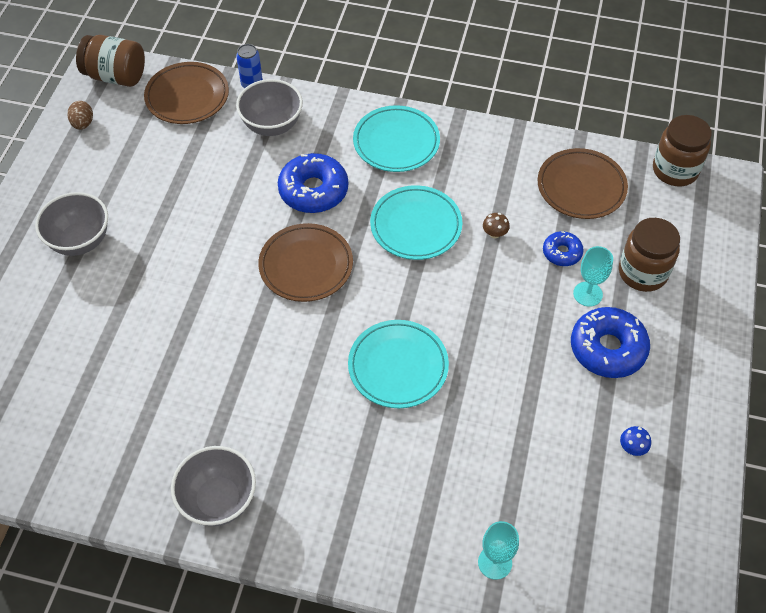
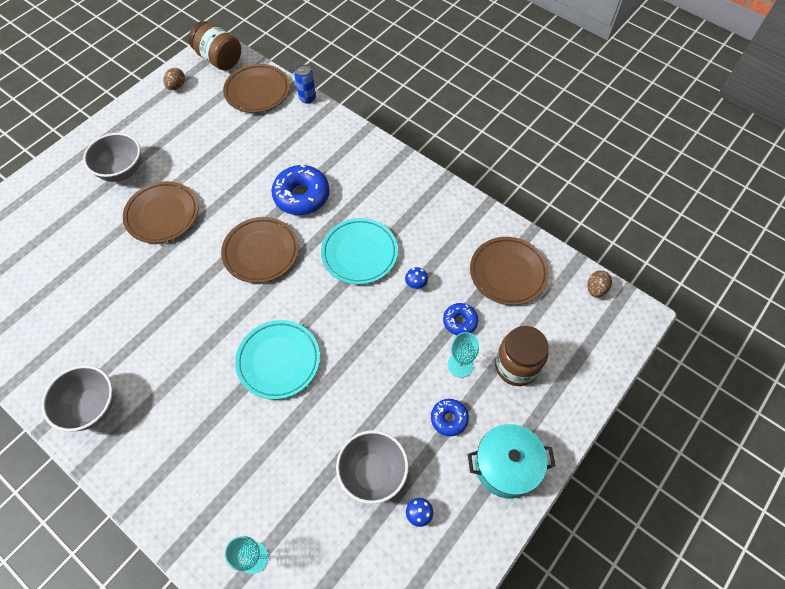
camera: 25 degrees right, 5 degrees up
(163, 270) = (162, 214): none -> brown plate
(272, 125) = (303, 134): grey bowl -> grey bowl (373, 473)
(396, 142) = (384, 181): turquoise plate -> none
(494, 233) = (416, 284): brown mushroom -> blue mushroom
(607, 348) = (449, 419): blue donut -> blue donut, size x0.55
(675, 170) = (595, 289): brown jar -> brown egg
(688, 368) = (506, 466): none -> turquoise pot

